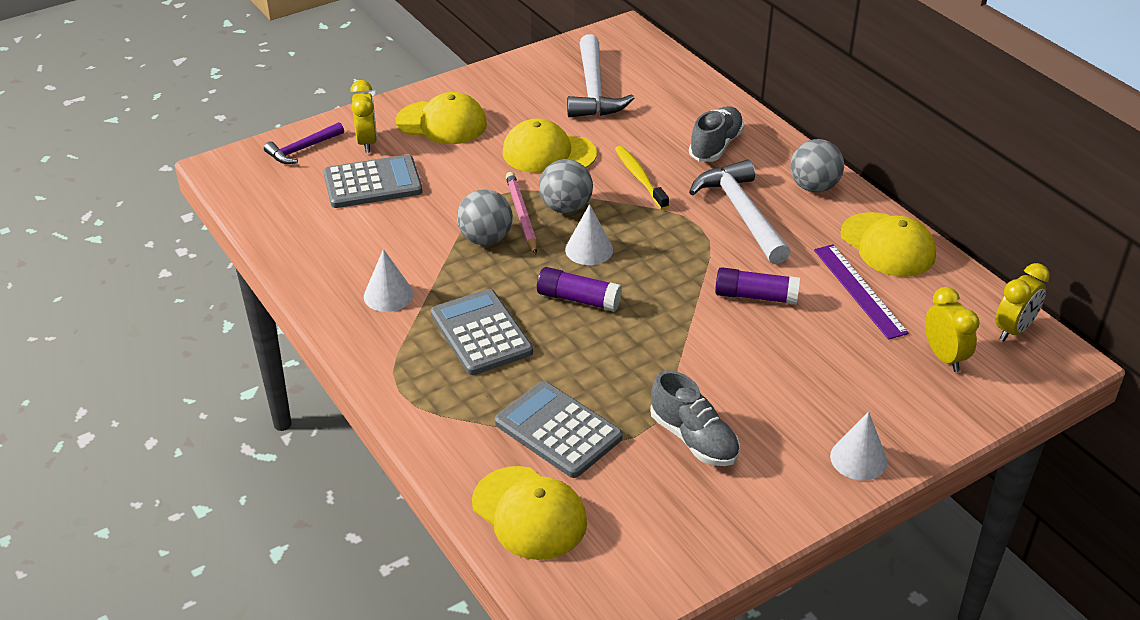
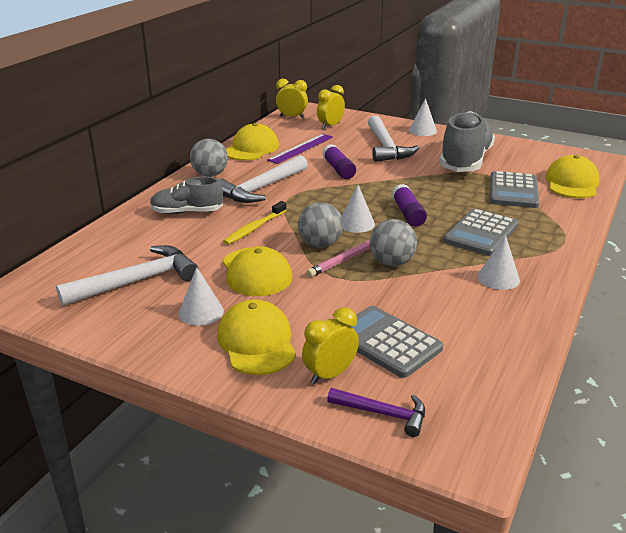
camera: 120 degrees left, 10 degrees down
(511, 109) = (201, 312): none -> white cone
(693, 439) = (465, 161): grey shoe -> grey shoe, size x1.73
(808, 378) = (386, 147): none -> white hammer

